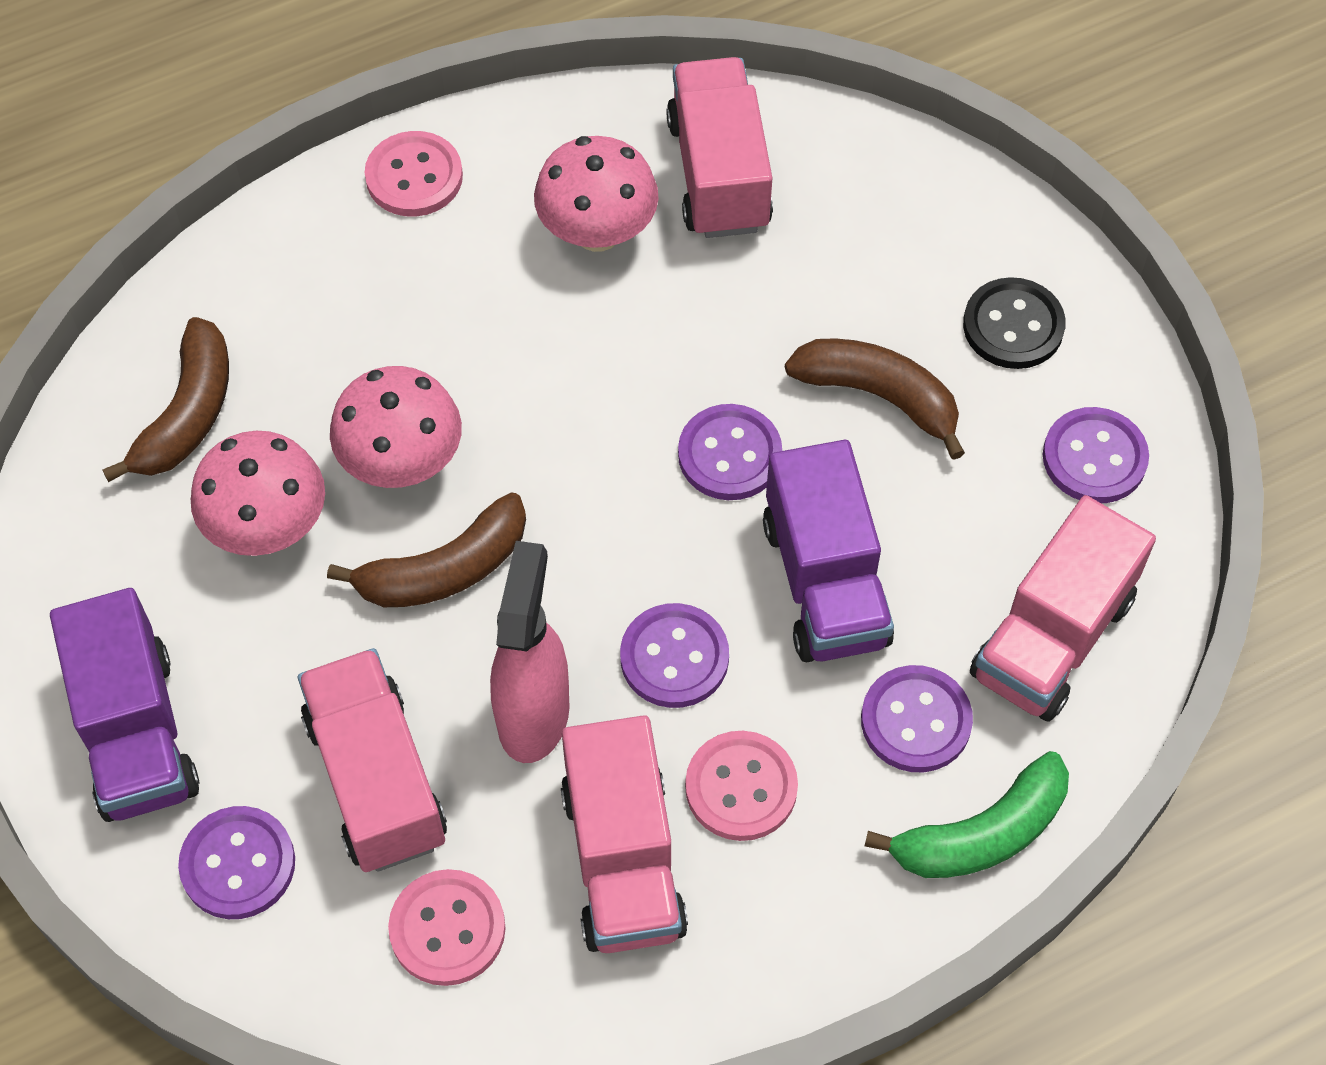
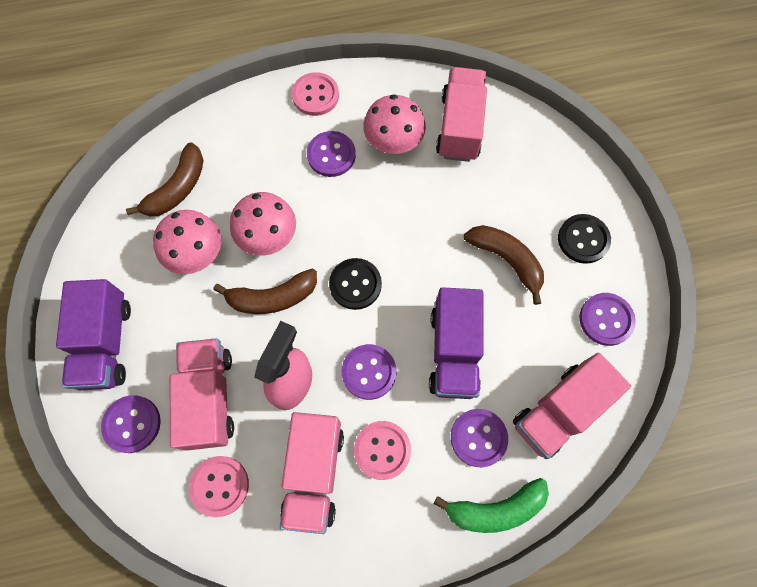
camera: 15 degrees right, 10 degrees up
(600, 507) = (355, 284): none -> black button
(729, 455) = (425, 272): purple button -> purple button (331, 155)

